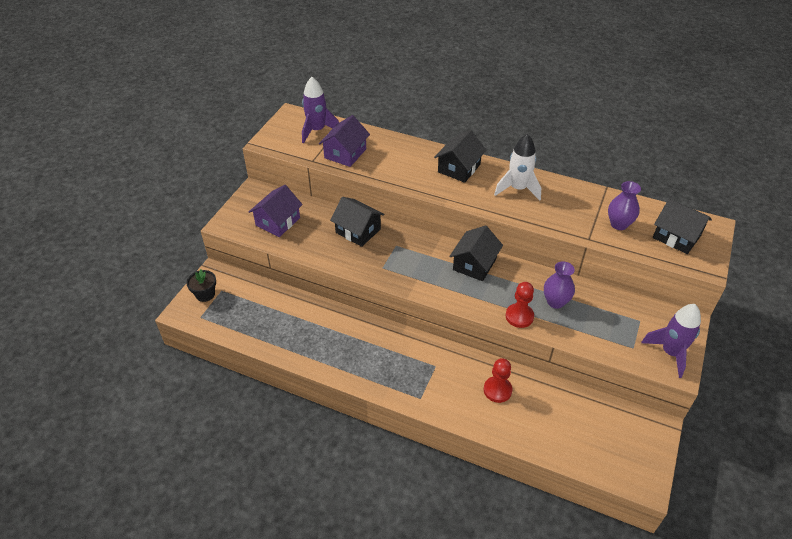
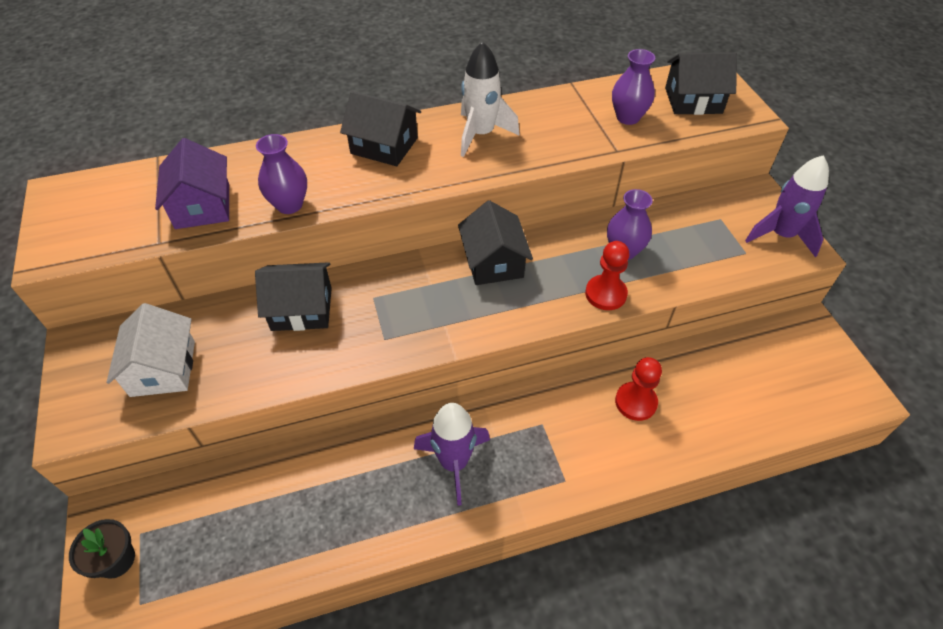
camera: 40 degrees left, 5 degrees up
(278, 221) = (163, 368): purple house -> white house
(317, 130) = (124, 195): purple rocket -> purple rocket (454, 463)
(384, 174) = (289, 205): none -> purple vase
(459, 168) = (384, 146): black house -> black house turned 60 degrees counterclockwise

